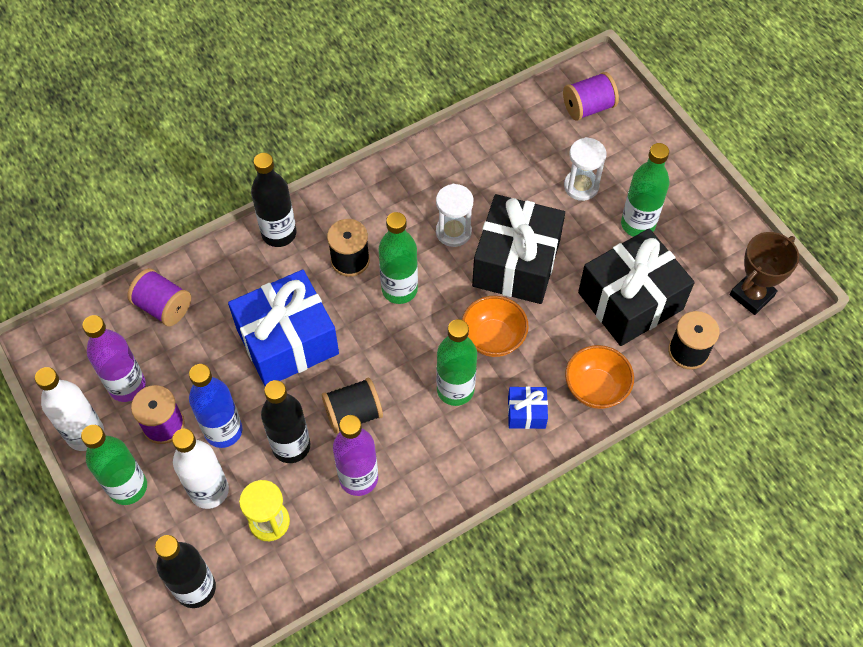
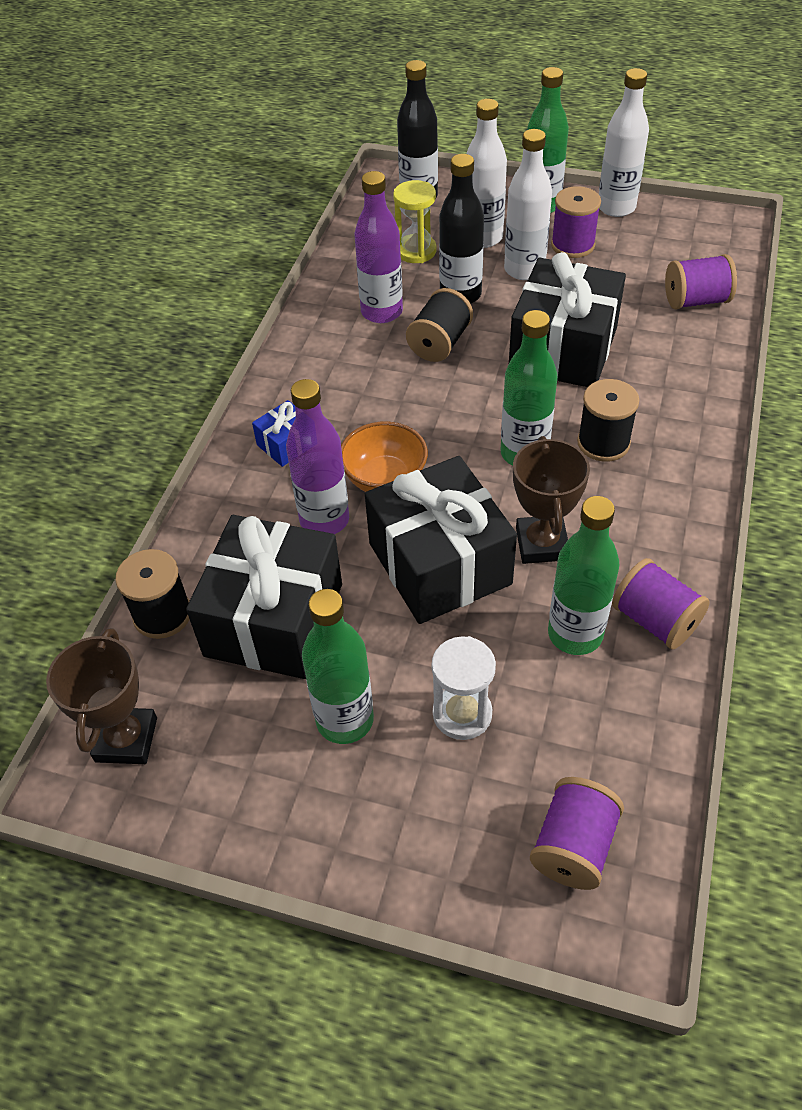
camera: 140 degrees right, 10 degrees down
(127, 386) = (635, 245): purple bottle -> purple bottle (324, 520)
(223, 431) = (524, 270): blue bottle -> white bottle
(279, 233) = (698, 415): black bottle -> none
(287, 341) = (563, 349): blue gift -> black gift
(447, 156) = (655, 620): none -> purple spool
(453, 232) = (542, 544): white hourglass -> brown trophy
(455, 390) = (373, 416): green bottle -> green bottle (575, 634)
(595, 388) = (237, 509): orange bowl -> none

